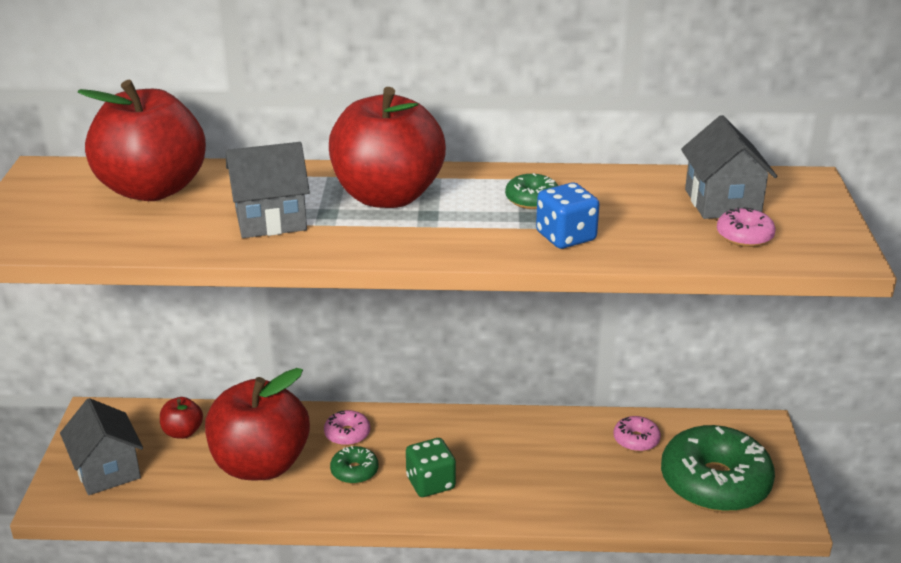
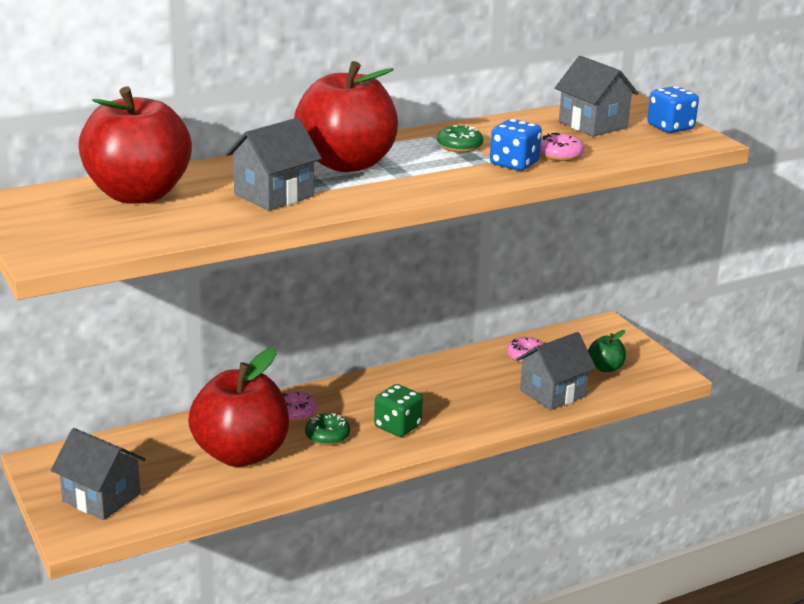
camera: 30 degrees left, 5 degrees down
(183, 432) = (143, 451): red apple -> none
(627, 496) = (552, 393): none -> grey house
(715, 483) = (605, 368): green donut -> green apple
(744, 236) = (631, 141): pink donut -> pink donut (559, 155)
(818, 226) = (670, 127): none -> blue dice

